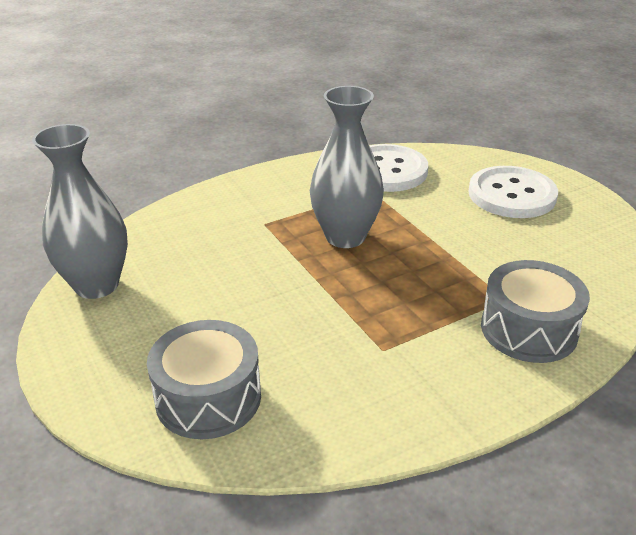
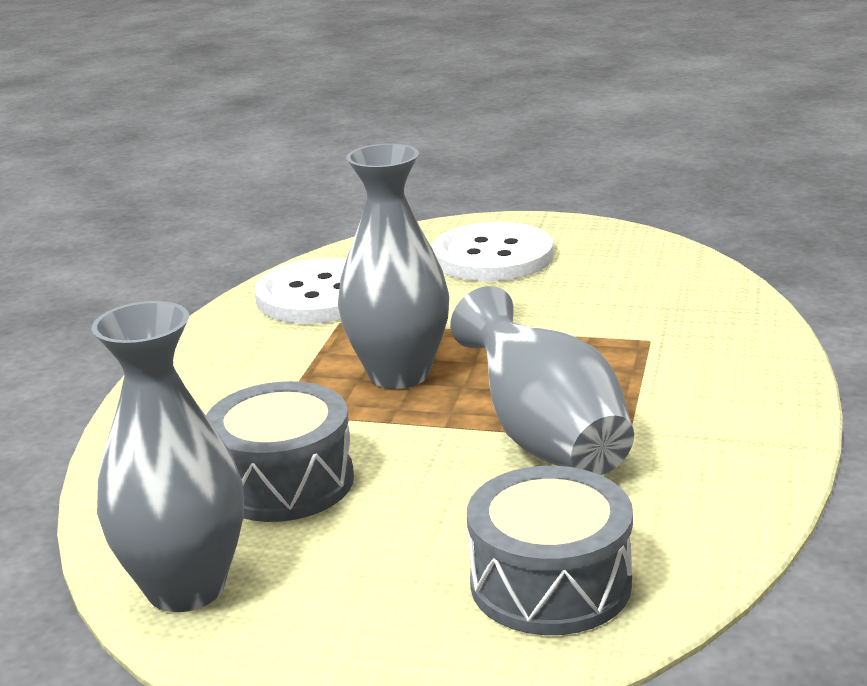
camera: 45 degrees left, 10 degrees down
(346, 318) = (545, 437): none -> grey vase
(528, 329) = (711, 351): grey drum -> grey drum (284, 482)

